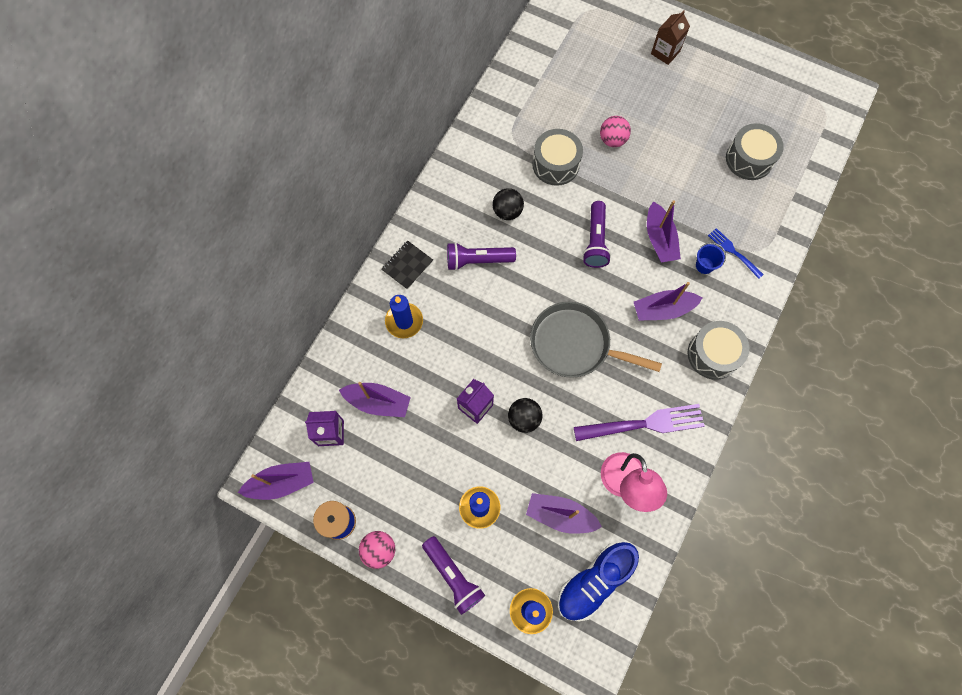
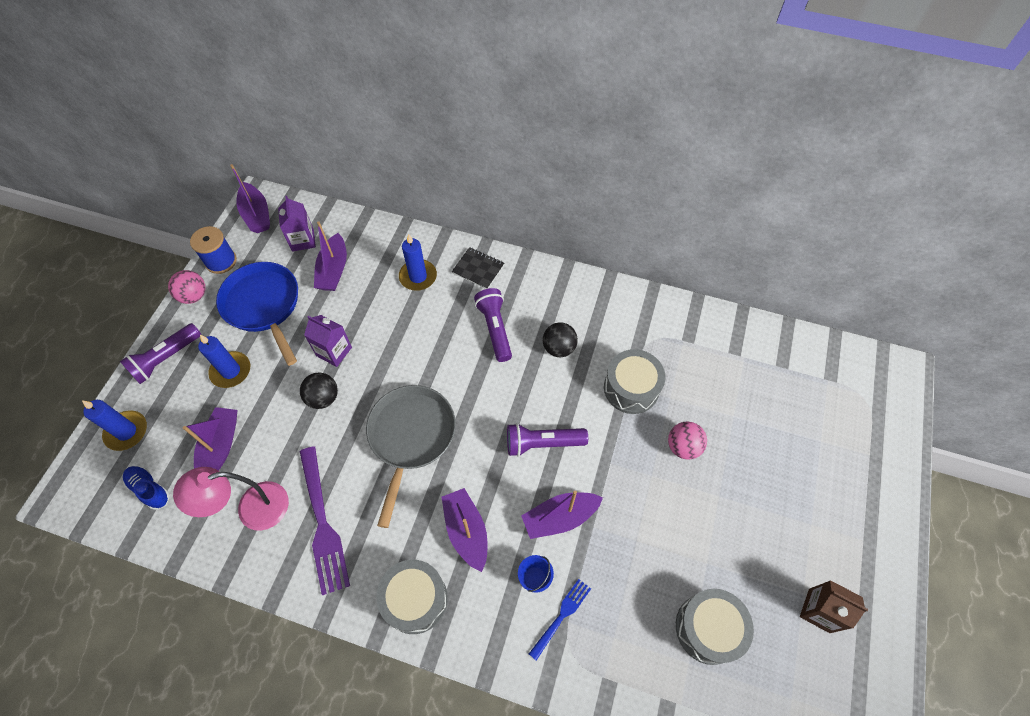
camera: 80 degrees right, 10 degrees down
(407, 474) = (264, 306): none -> blue pan
(594, 581) = (150, 489): blue shoe -> blue shoe, size x0.58
(665, 52) = (837, 498): brown carton -> brown carton (819, 610)

